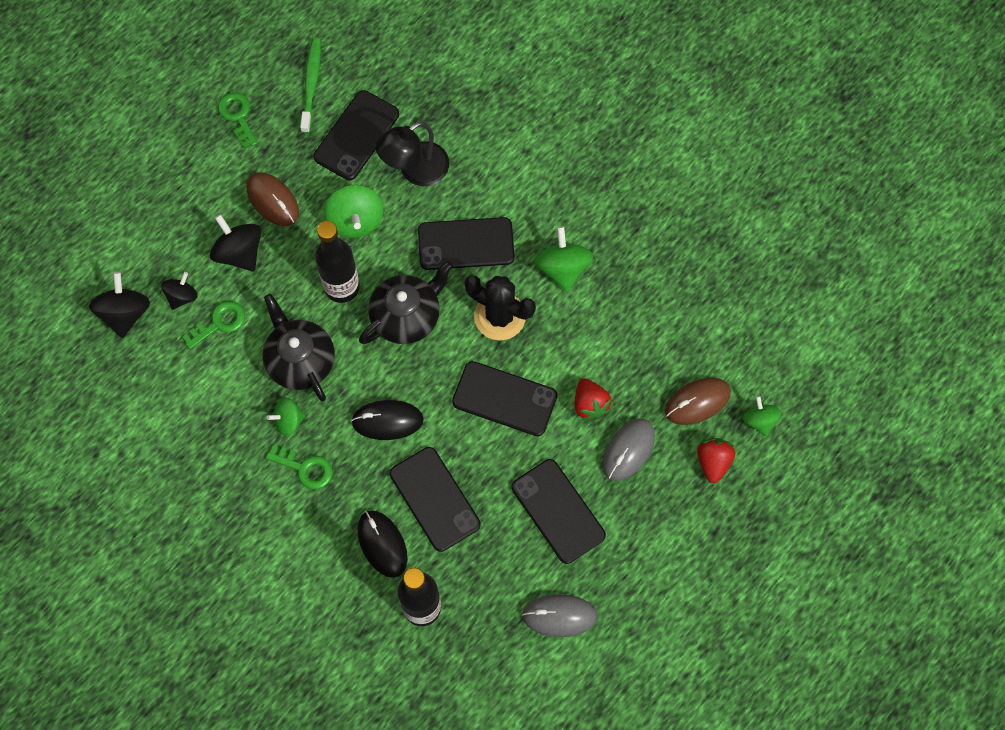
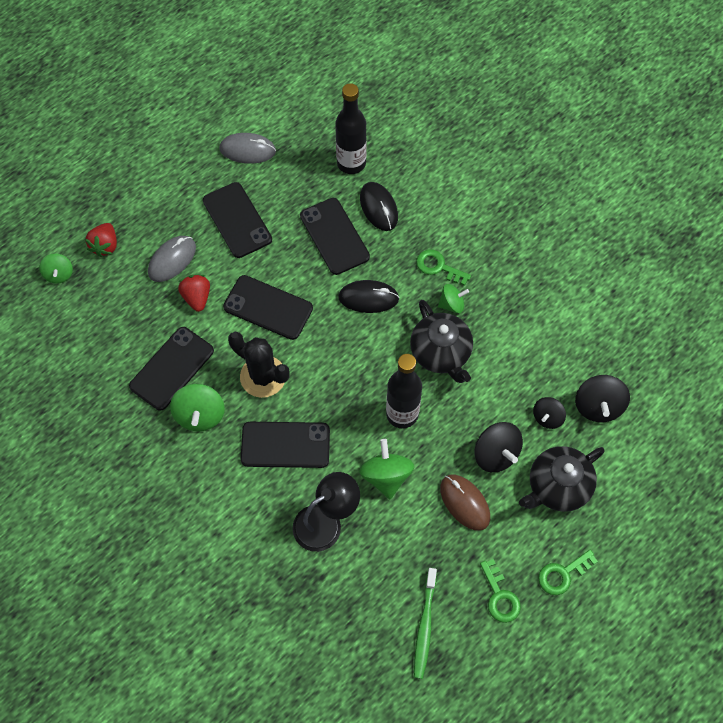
camera: 175 degrees left, 5 degrees down
(219, 323) = (512, 391): green key -> green key (562, 574)
(356, 135) = (381, 564): black phone -> black phone (172, 368)
(407, 316) = (345, 383): black teapot -> black teapot (557, 486)
(697, 402) = (107, 292): brown mouse -> none

